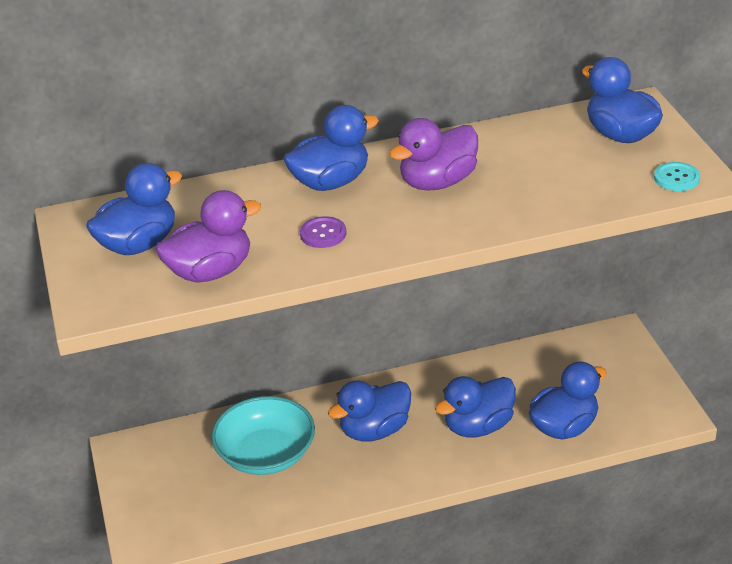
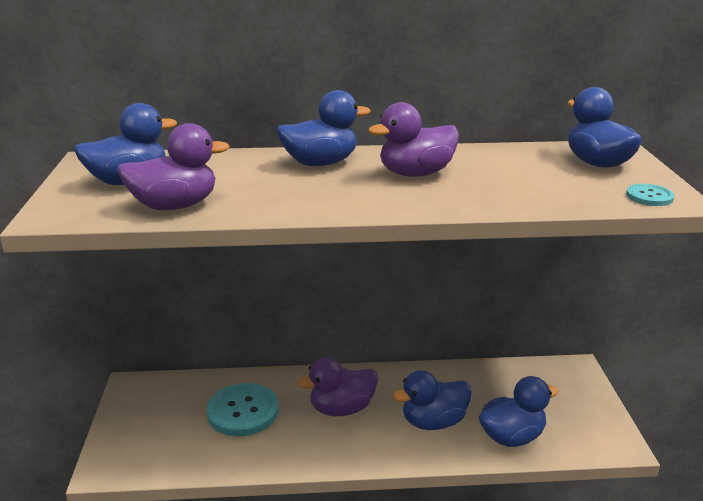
camera: 10 degrees right, 10 degrees down
(266, 454) = (243, 411): turquoise bowl -> turquoise button
(323, 234) = (293, 194): purple button -> none
(374, 430) = (342, 409): blue duck -> purple duck

